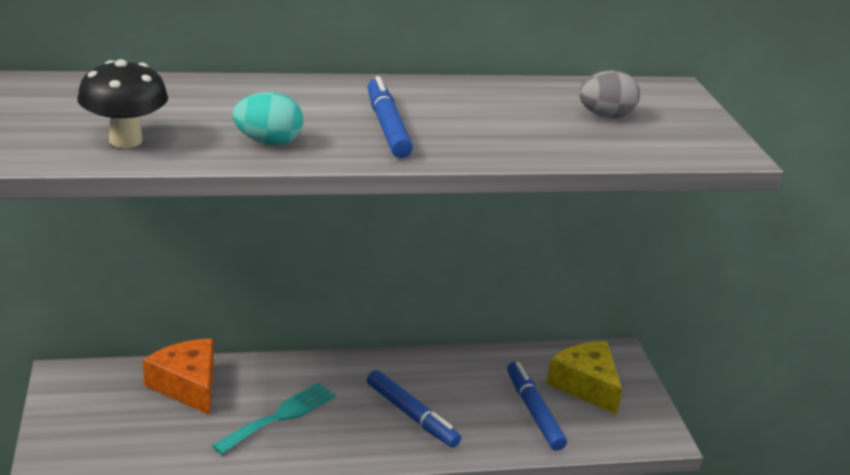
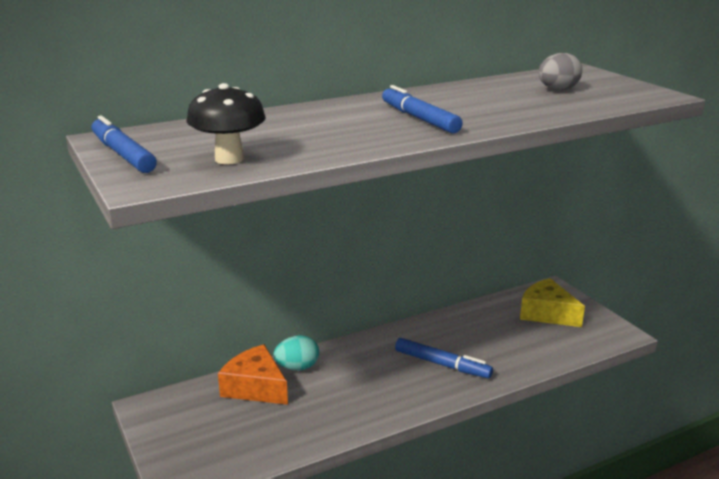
camera: 15 degrees left, 5 degrees down
(268, 142) = (344, 141): turquoise egg -> turquoise egg (297, 367)
(280, 416) = (344, 391): turquoise fork -> none
(534, 411) = (525, 339): blue marker -> blue marker (123, 154)

